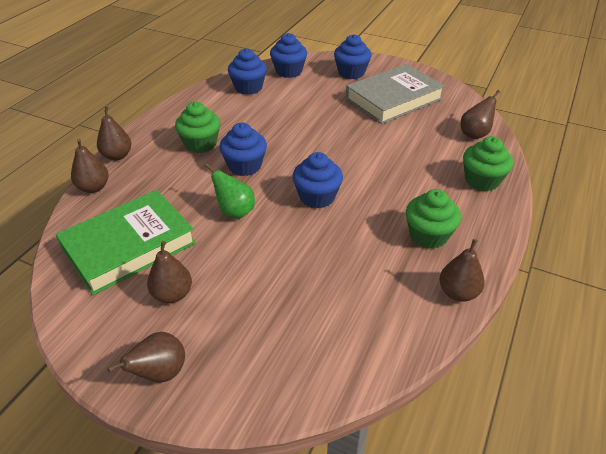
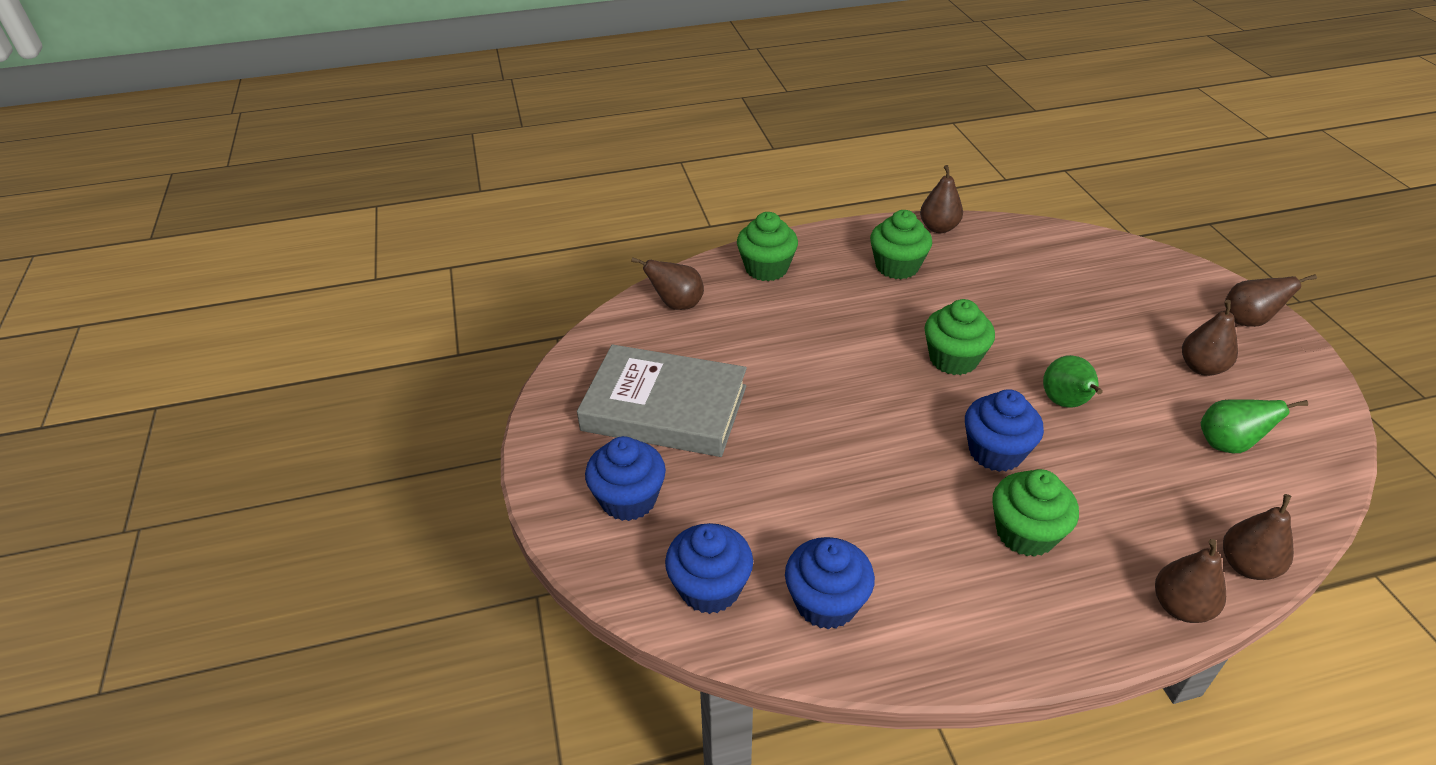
camera: 130 degrees left, 0 degrees up
(129, 245) = (1228, 444): green book -> green pear
(317, 197) = (953, 359): blue cupcake -> green cupcake

